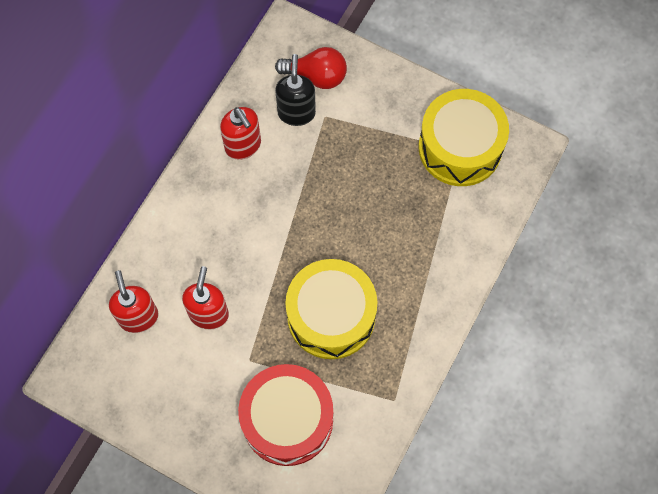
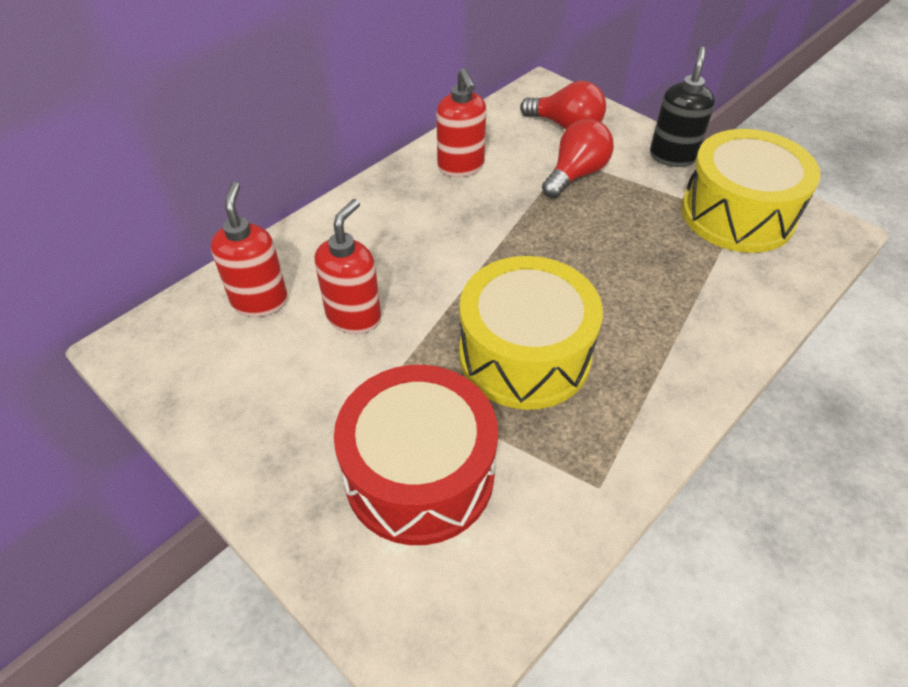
camera: 15 degrees right, 20 degrees down
(296, 112) = (534, 150): black soap dispenser -> black soap dispenser (672, 156)
(334, 132) = (576, 174): none -> red light bulb

